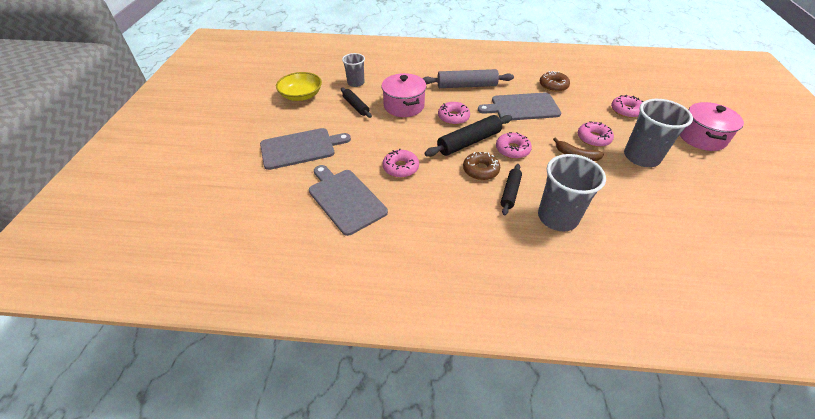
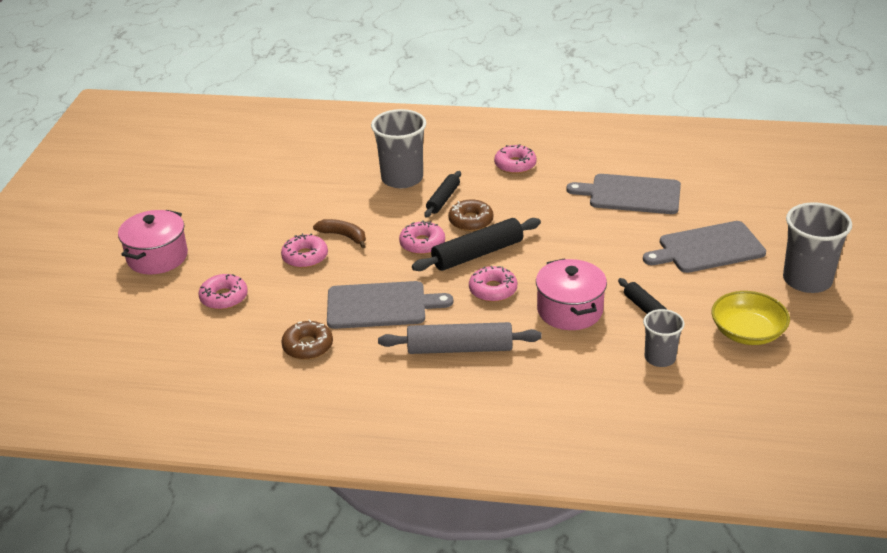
camera: 175 degrees left, 10 degrees down
(345, 199) = (631, 194): grey cutting board -> grey cutting board turned 135 degrees clockwise
(400, 168) = (570, 224): pink donut -> pink donut (515, 165)
(641, 157) = (262, 234): grey cup -> grey cup (807, 280)

